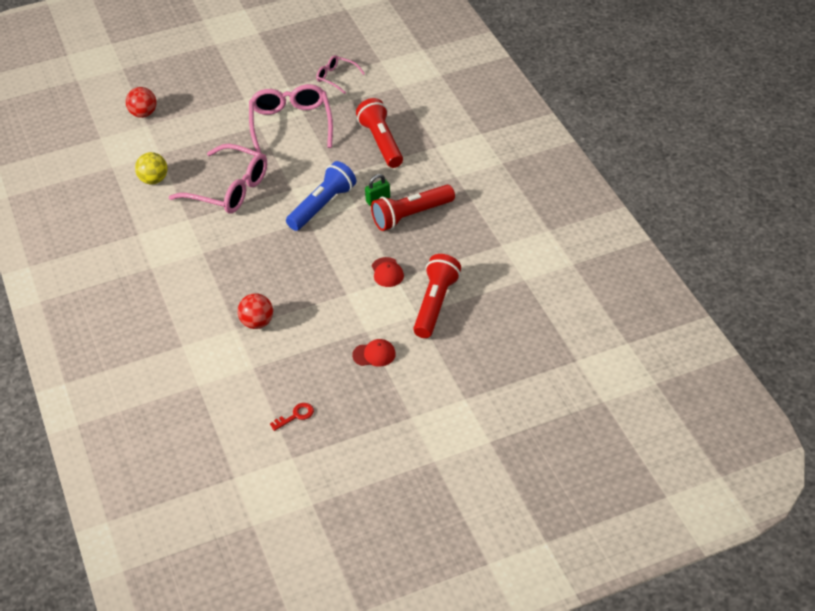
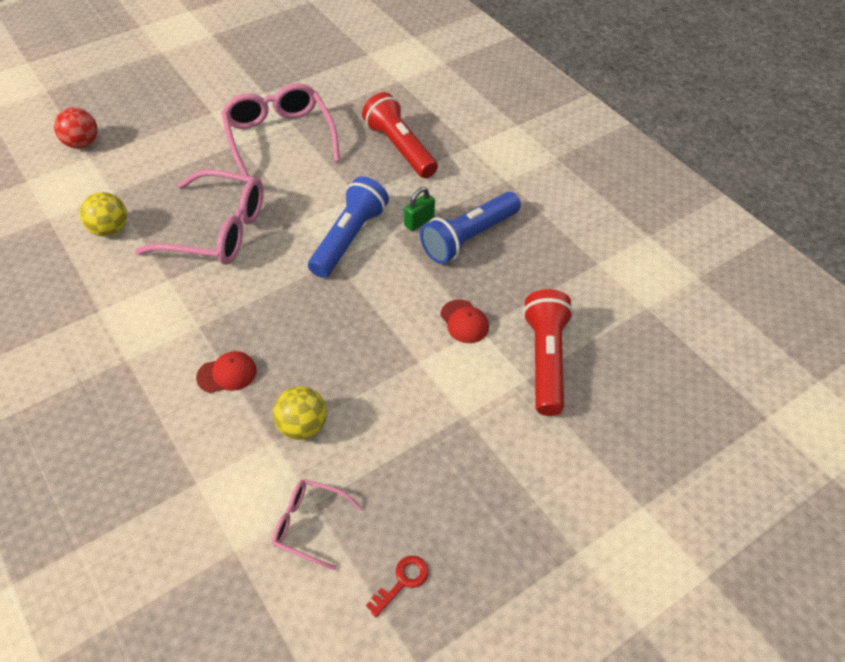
camera: 15 degrees left, 5 degrees up
(257, 323) = (302, 426): red ball -> yellow ball
(336, 77) = (321, 77): pink glasses -> pink glasses (309, 525)
(374, 354) = (488, 453): red cap -> red cap (227, 374)
(411, 215) = (469, 238): red flashlight -> blue flashlight

